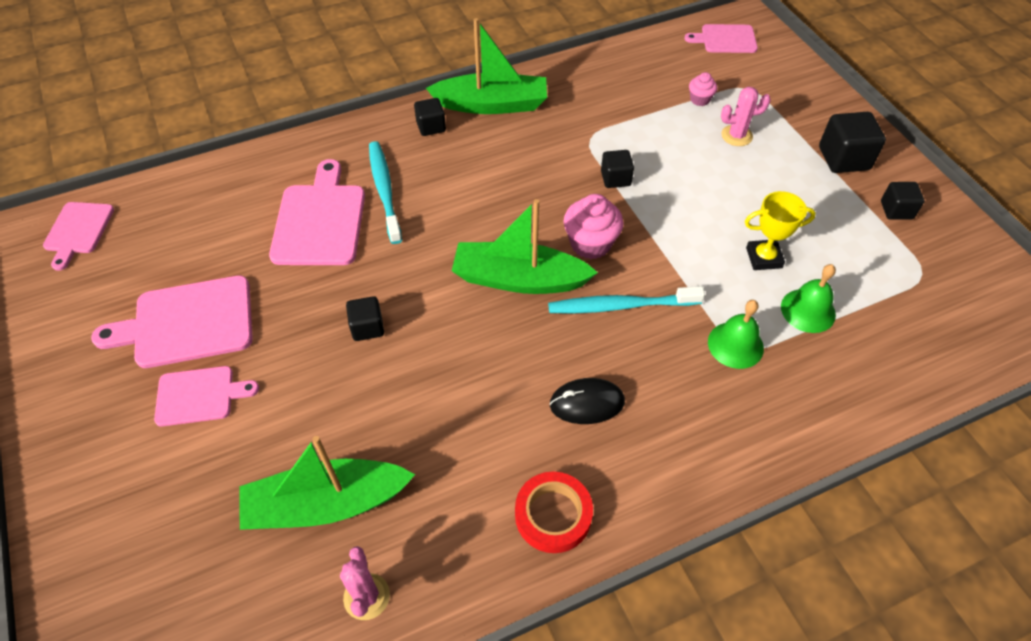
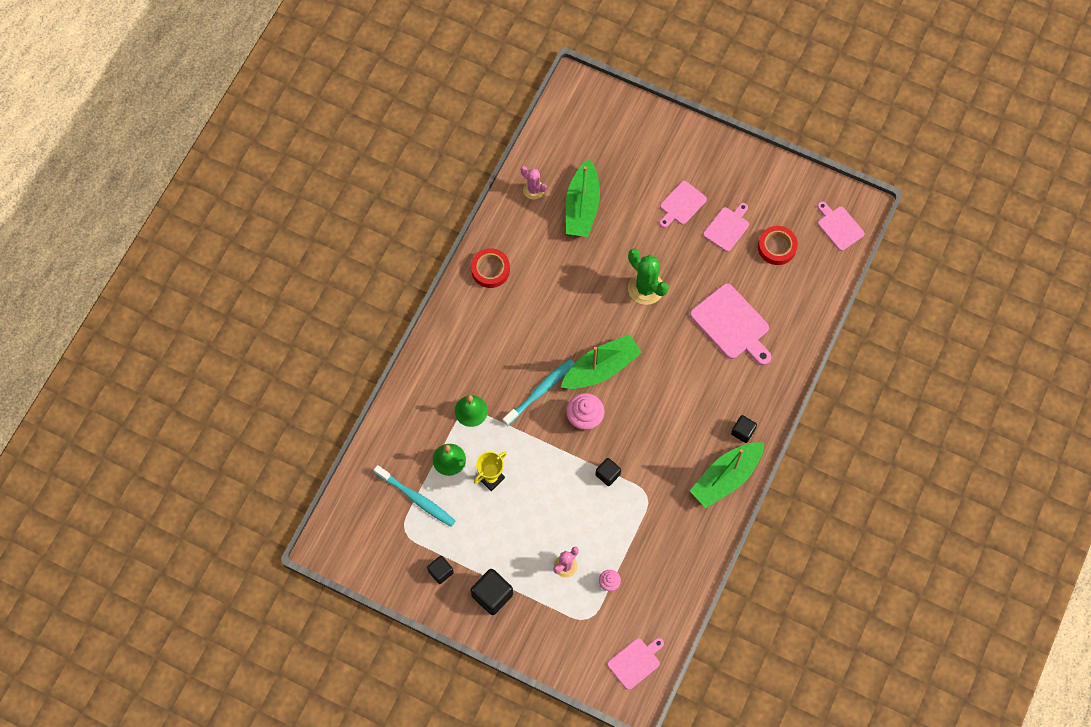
camera: 140 degrees right, 15 degrees up
(167, 259) = (777, 247): none -> red tape
(187, 323) = (727, 227): pink cutting board -> pink cutting board, size x0.61
(326, 504) = (582, 206): green boat -> green boat turned 150 degrees clockwise
(367, 327) = (645, 288): black cube -> green cactus
(384, 190) = (720, 368): turquoise toothbrush -> turquoise toothbrush (416, 498)
(587, 403) = (515, 328): black mouse -> none

